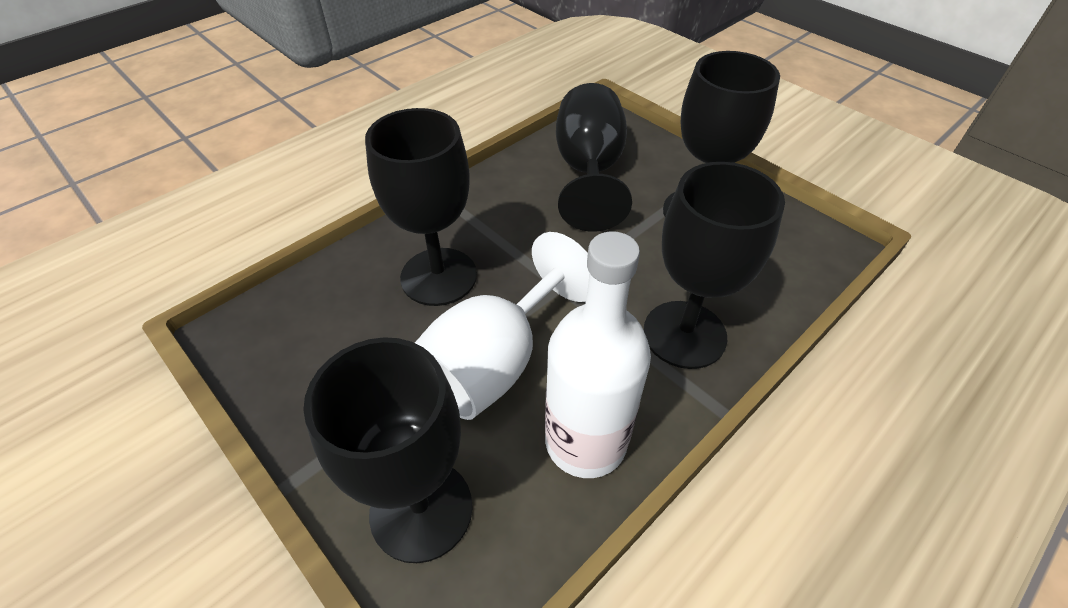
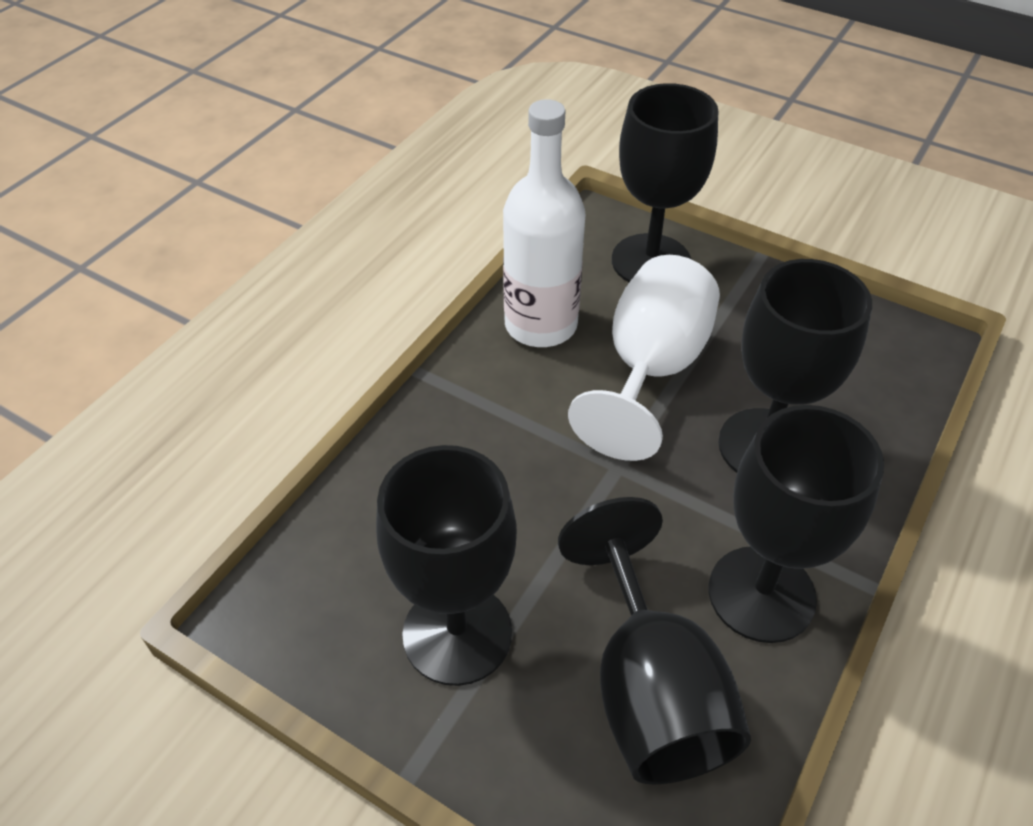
camera: 165 degrees right, 0 degrees up
(684, 334) = (462, 437): black goblet -> black goblet (761, 594)

